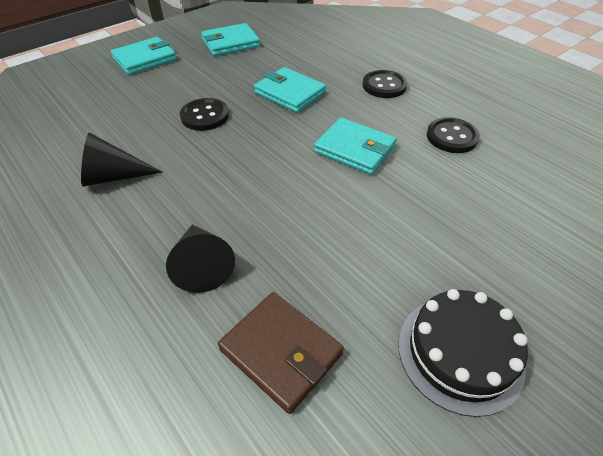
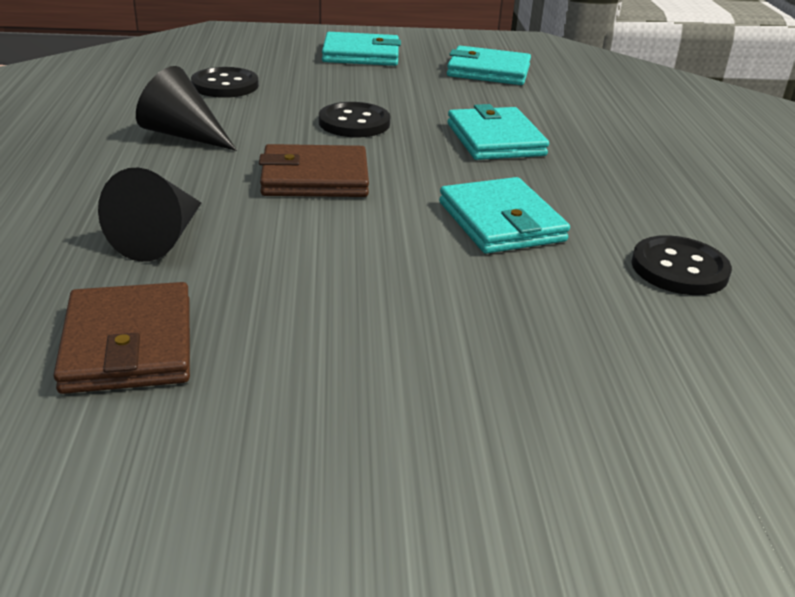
camera: 35 degrees right, 15 degrees down
(232, 169) = (315, 178): none -> brown wallet
(384, 86) = (651, 179): black button -> black button (225, 85)
(460, 353) = (329, 468): black cake -> none

